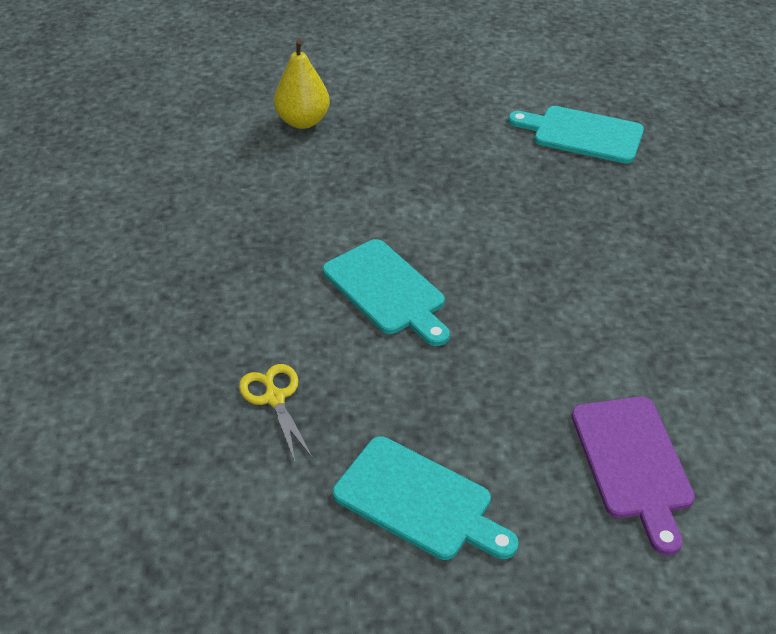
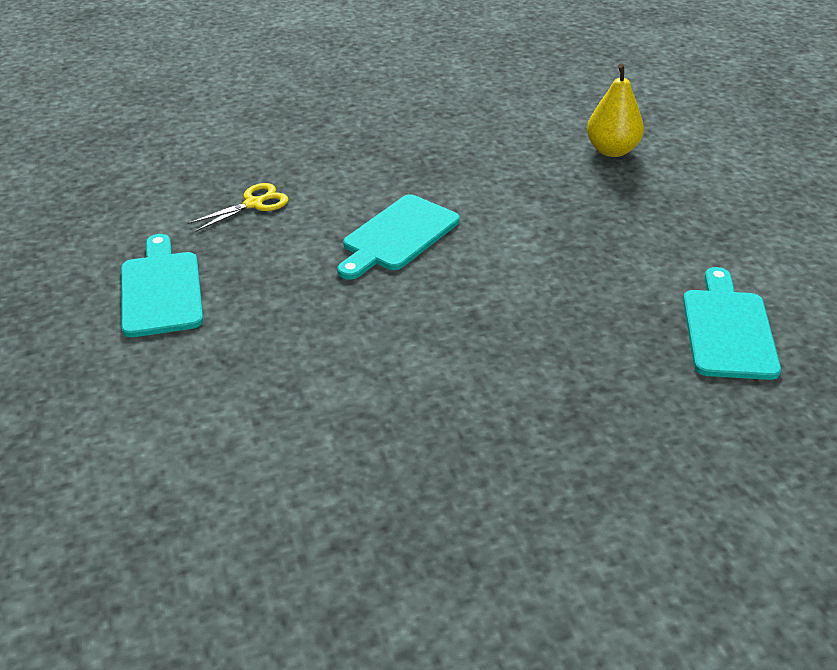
camera: 75 degrees right, 5 degrees down
(419, 501) = (161, 290): turquoise cutting board -> turquoise cutting board turned 150 degrees clockwise
(633, 463) = (222, 411): purple cutting board -> none

